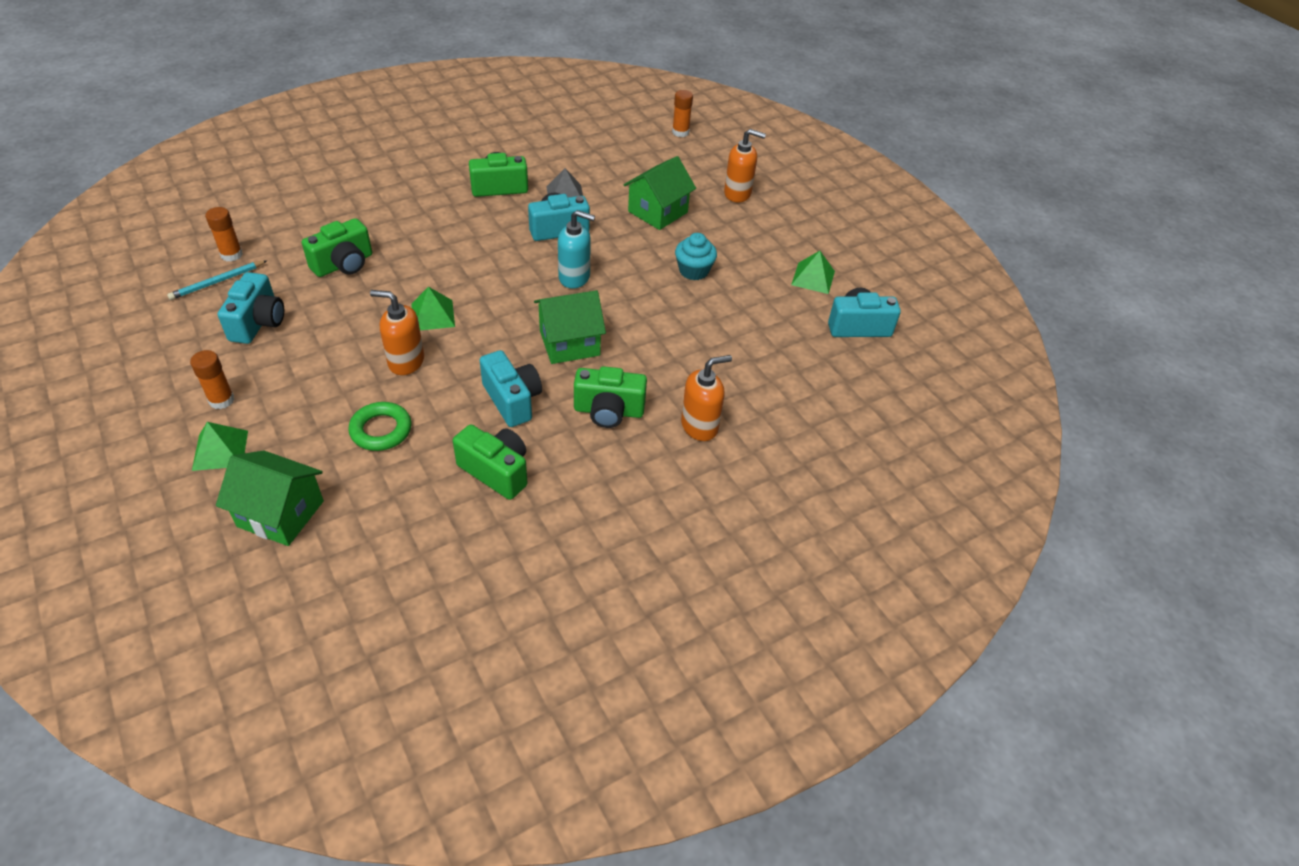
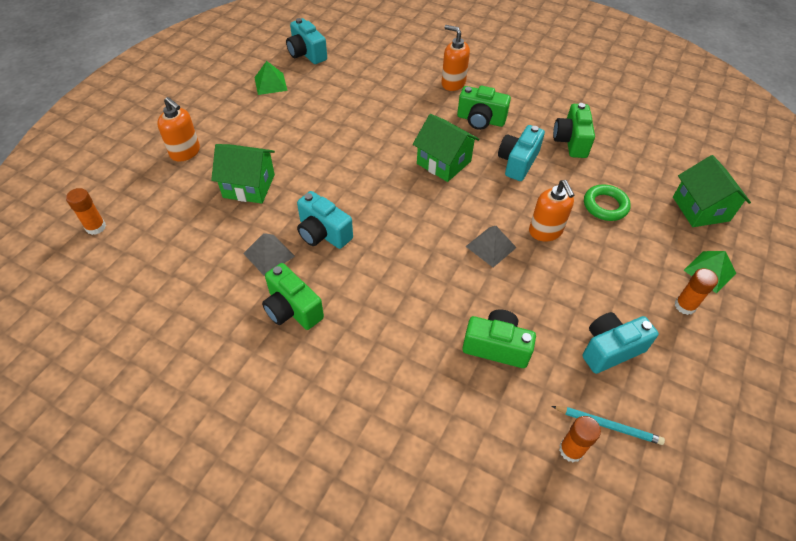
camera: 120 degrees left, 5 degrees up
(433, 315) = (491, 247): green pyramid -> grey pyramid
(574, 277) = (375, 193): turquoise soap dispenser -> none
(608, 411) = (480, 120): green camera -> green camera turned 135 degrees clockwise
(693, 271) = (311, 137): turquoise cupcake -> none
(738, 194) = (185, 152): orange soap dispenser -> orange soap dispenser turned 150 degrees clockwise

